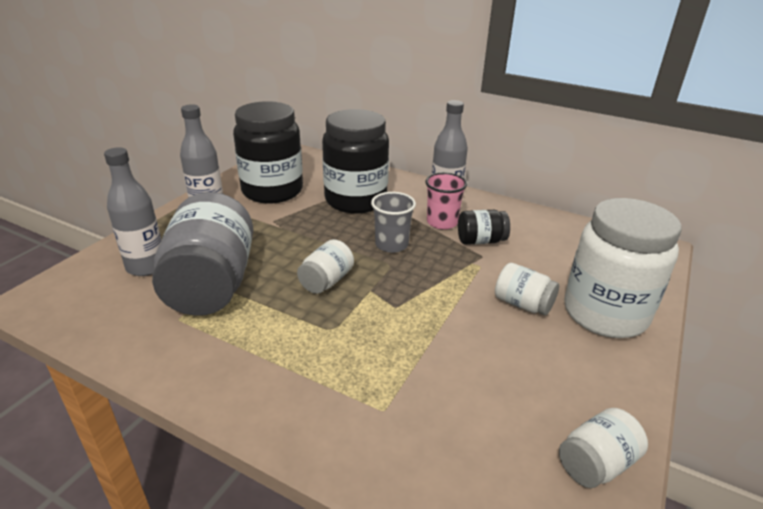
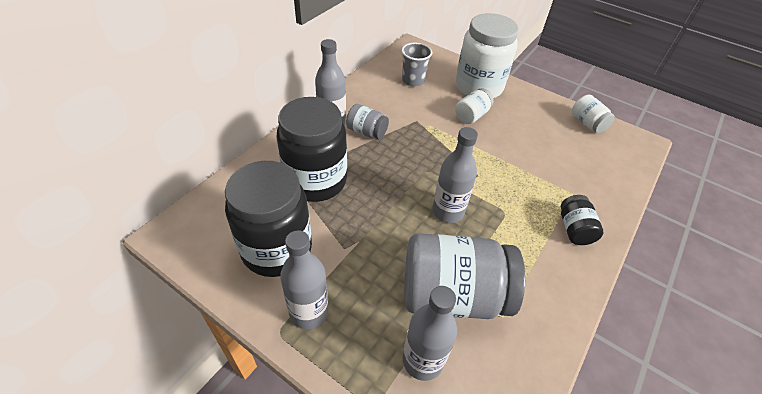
camera: 85 degrees left, 15 degrees up
(326, 281) = (447, 212): white jar -> grey bottle
(391, 244) = (397, 166): grey cup -> grey cup (413, 80)
(442, 222) = (366, 132): pink cup -> grey jar
(480, 241) = (396, 117): black jar -> black jar (574, 229)

